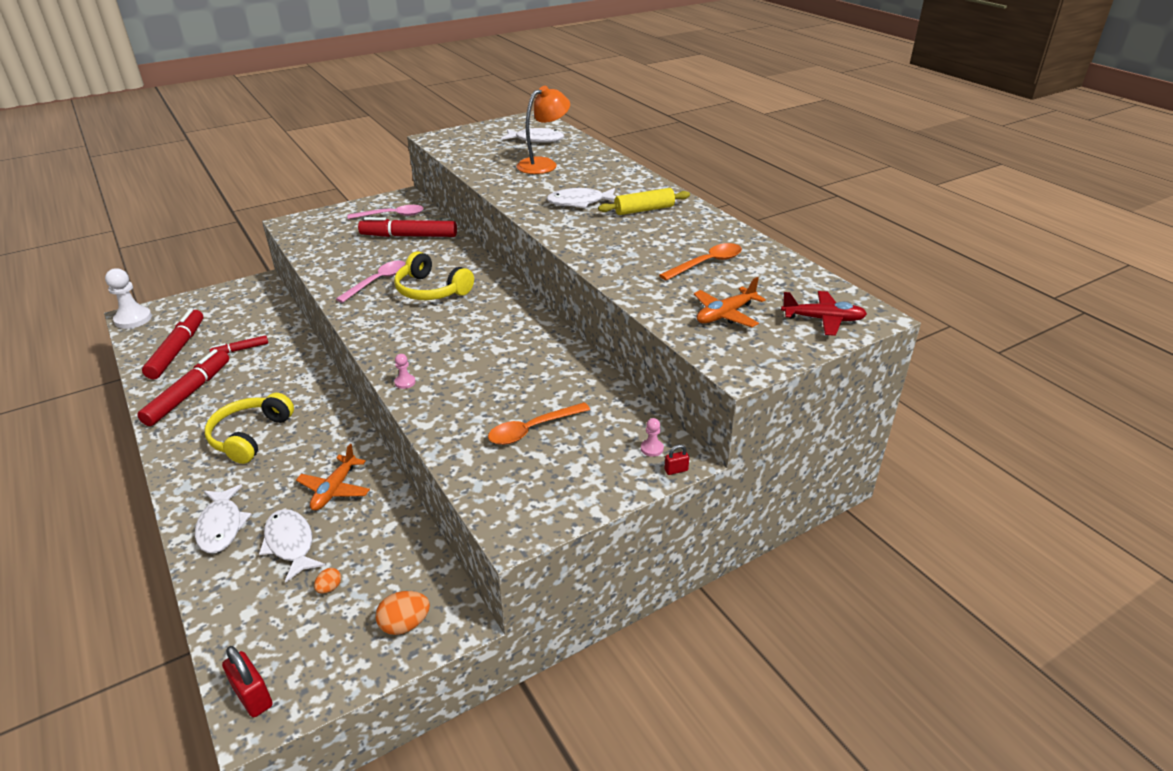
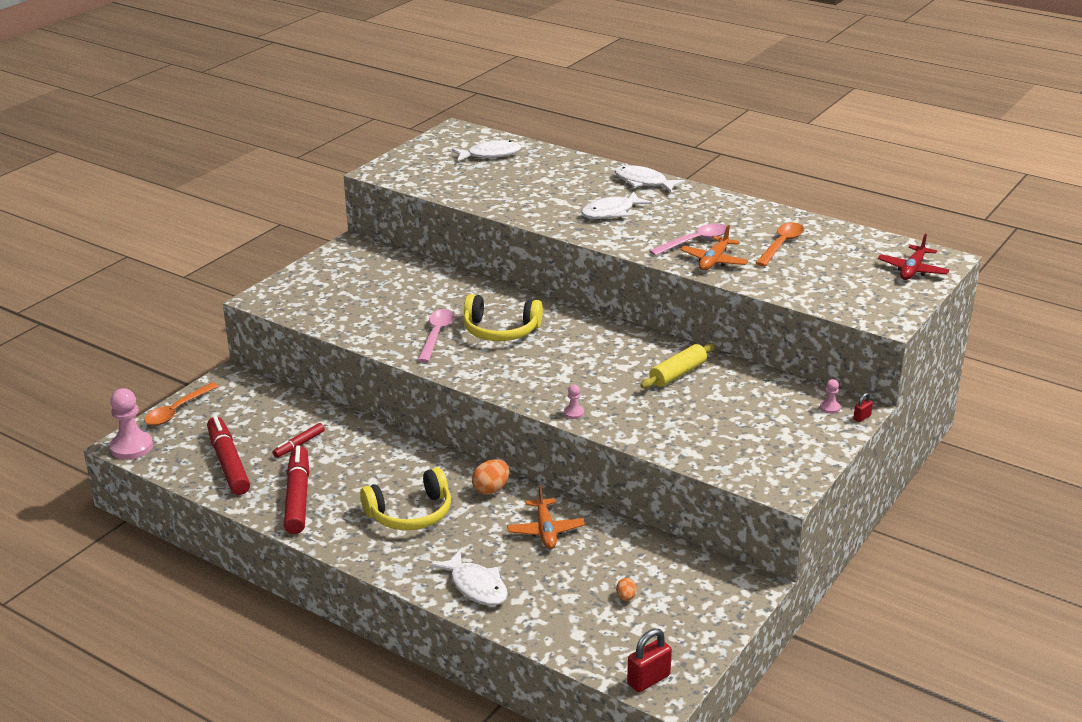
camera: 25 degrees left, 5 degrees down
(133, 319) = (131, 447): white pawn -> pink pawn
(250, 436) = (410, 513): yellow headphones -> yellow headphones turned 105 degrees counterclockwise
(253, 696) = (648, 679): red padlock -> red padlock turned 60 degrees counterclockwise
(290, 544) = (555, 579): white fish -> white fish (643, 182)
(392, 215) = (366, 267): pink spoon -> pink spoon (695, 241)
(405, 624) = (714, 600): orange egg -> orange egg (491, 489)
(409, 236) = (411, 284): red marker -> none
(532, 430) = (723, 420): orange spoon -> orange spoon (177, 411)
(543, 164) = (530, 180): orange lamp -> none
(644, 210) = (677, 207): yellow rolling pin -> yellow rolling pin (677, 374)
(725, 315) = (838, 283): orange plane -> orange plane (714, 261)
(823, 319) = (912, 270): red plane -> red plane turned 135 degrees clockwise

